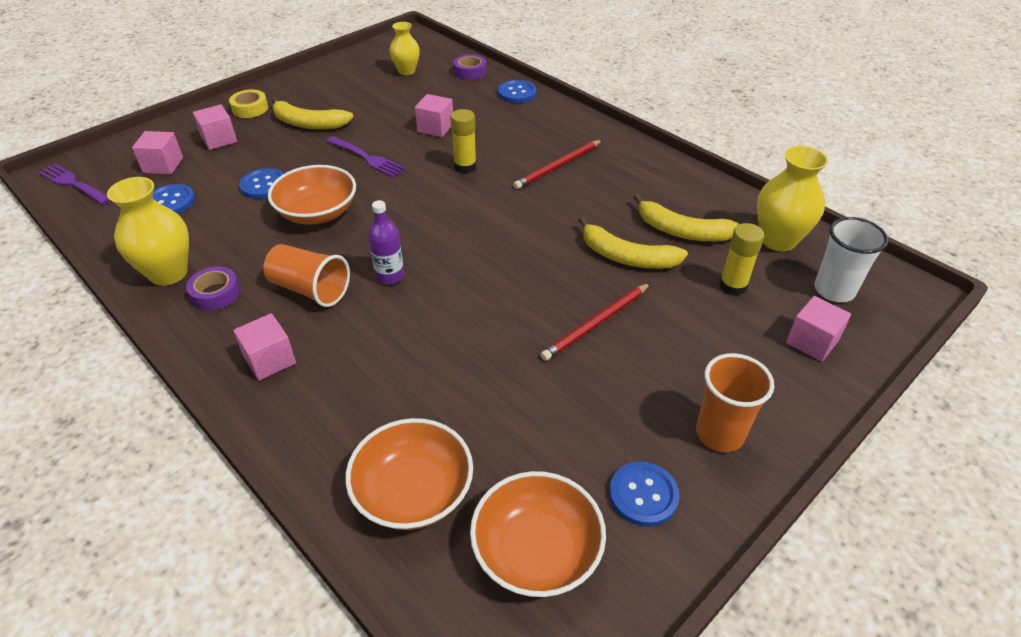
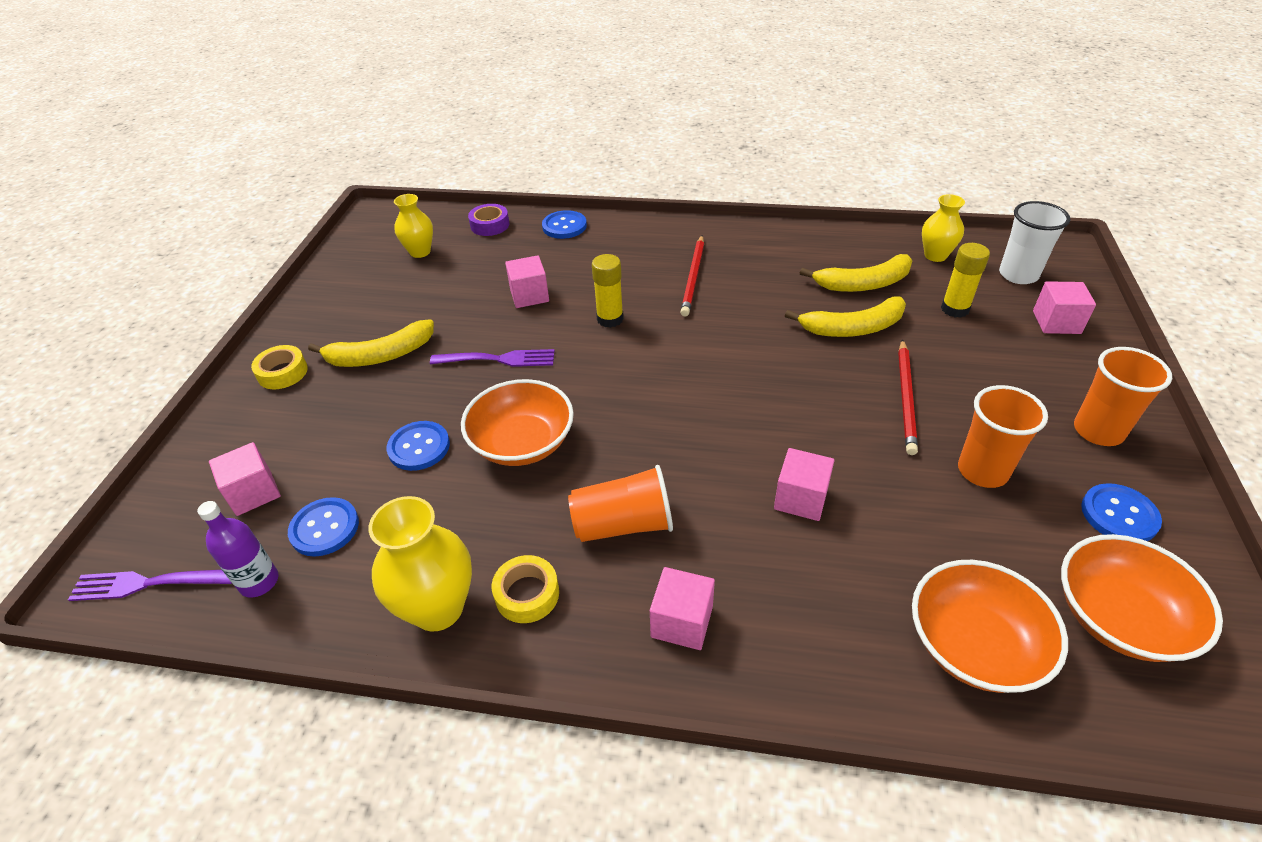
camera: 35 degrees left, 0 degrees up
(216, 294) = (527, 594): purple tape -> yellow tape
(219, 139) = (290, 426): pink cube -> pink cube (801, 498)
(390, 276) = (682, 463): purple bottle -> purple bottle (259, 582)
(581, 401) = (982, 471): none -> orange cup
(778, 240) = (935, 255): yellow vase -> yellow vase, size x0.64

